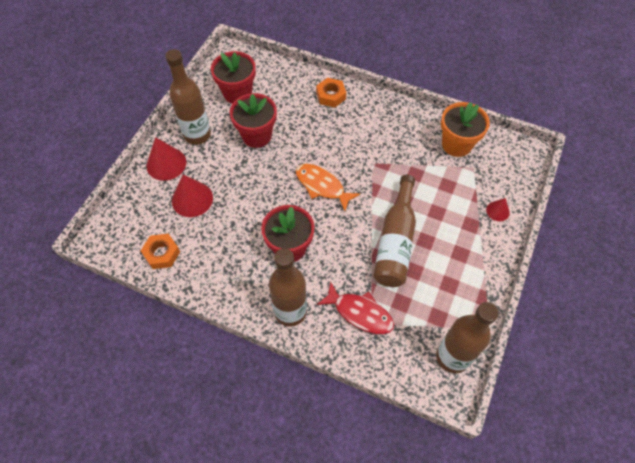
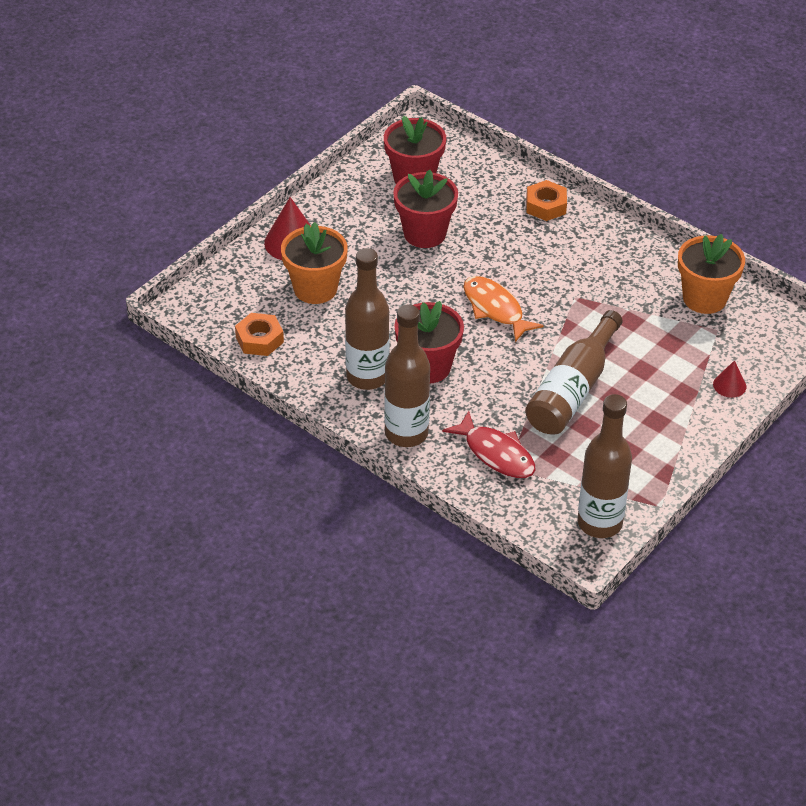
camera: 15 degrees right, 15 degrees down
(192, 199) = (315, 289): red cone -> orange flower pot
(197, 135) = (343, 217): brown bottle -> brown bottle (367, 377)

